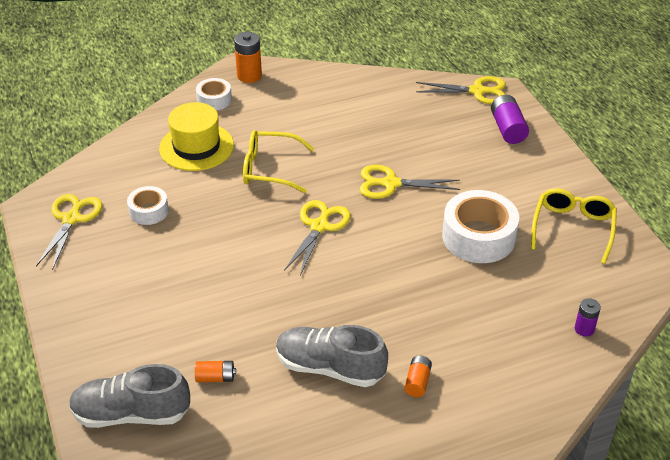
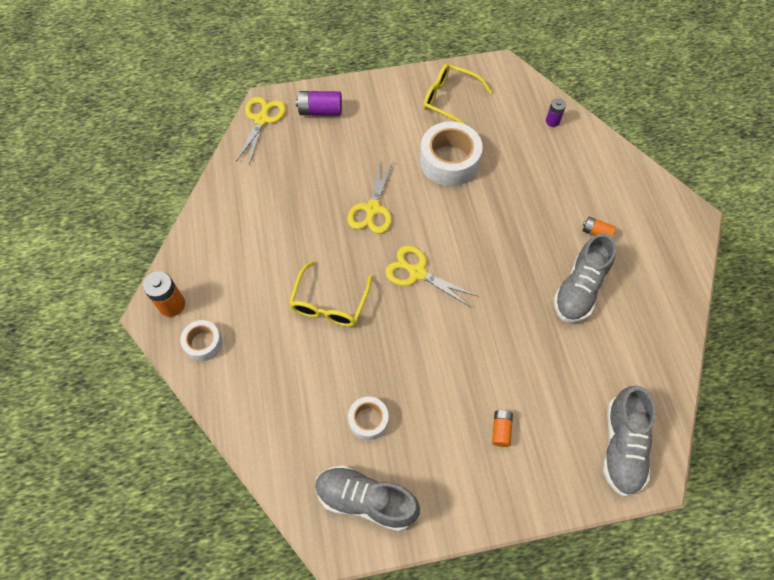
camera: 80 degrees left, 20 degrees up
(71, 219) = (366, 500): yellow scissors -> grey shoe
(196, 147) = (278, 367): yellow hat -> none
(215, 377) = (585, 375): orange battery -> orange battery (501, 430)

